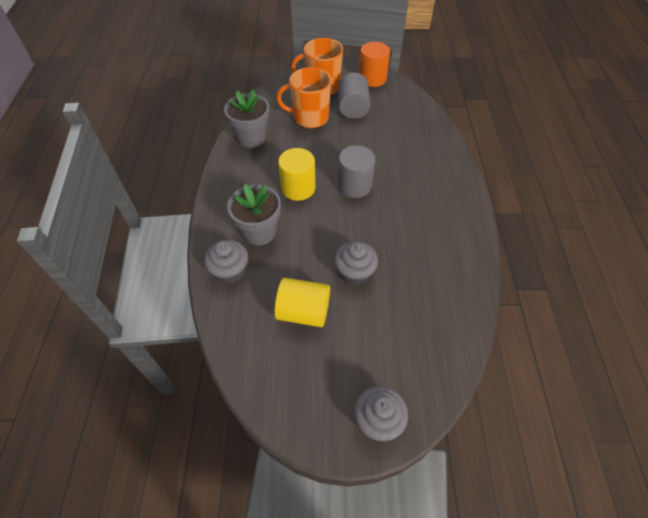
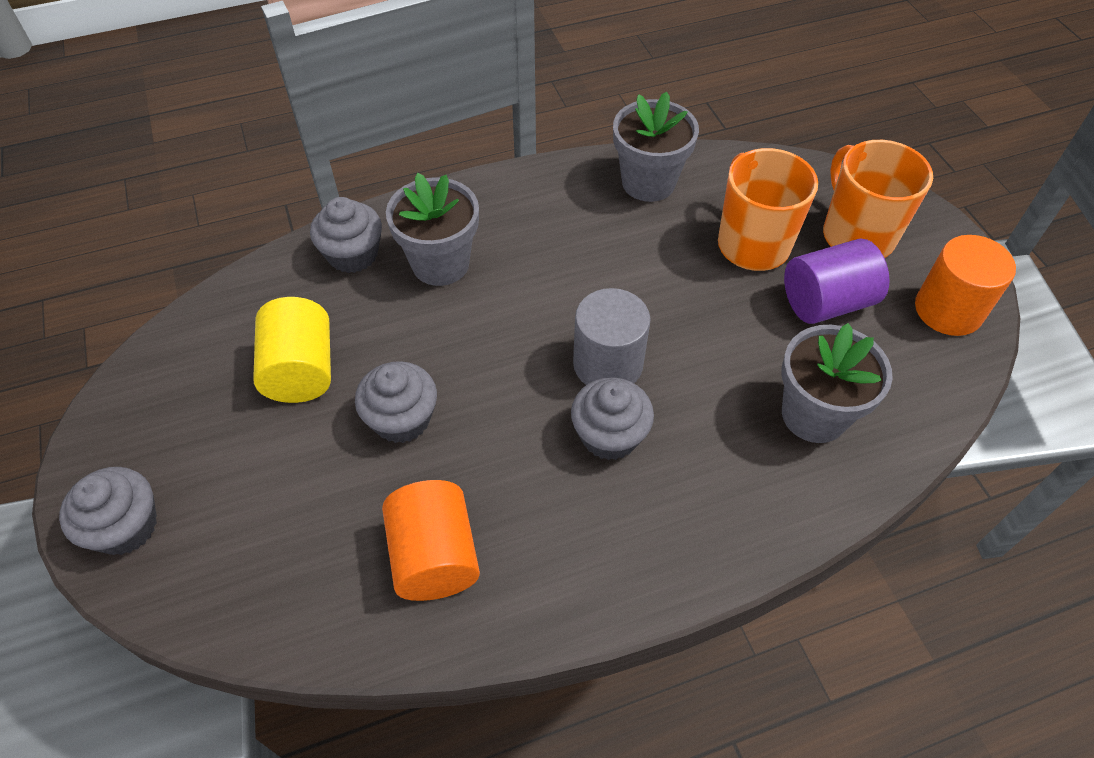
camera: 70 degrees right, 0 degrees up
(298, 188) = (560, 283): yellow cylinder -> none
(353, 108) = (826, 302): grey cylinder -> purple cylinder
(393, 196) = (609, 435): none -> grey cupcake
(406, 132) = (814, 415): none -> grey flower pot
(436, 276) = (434, 556): none -> orange cylinder

